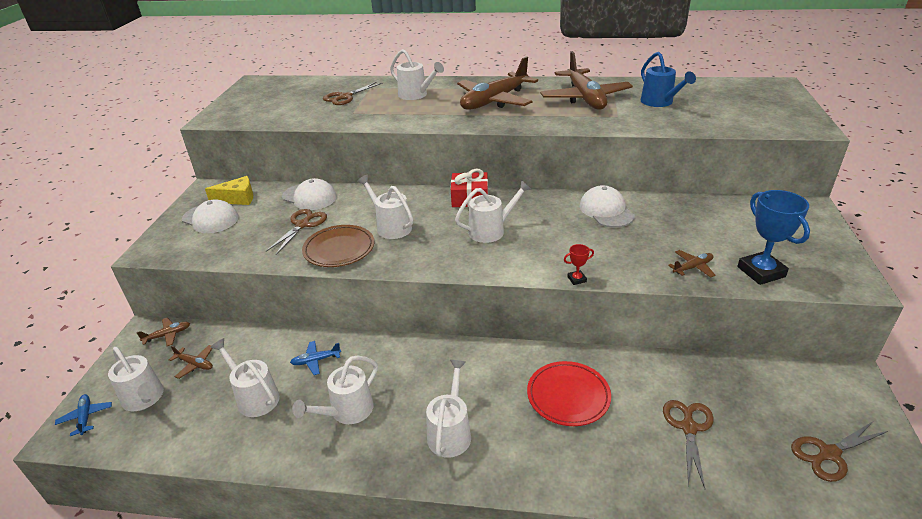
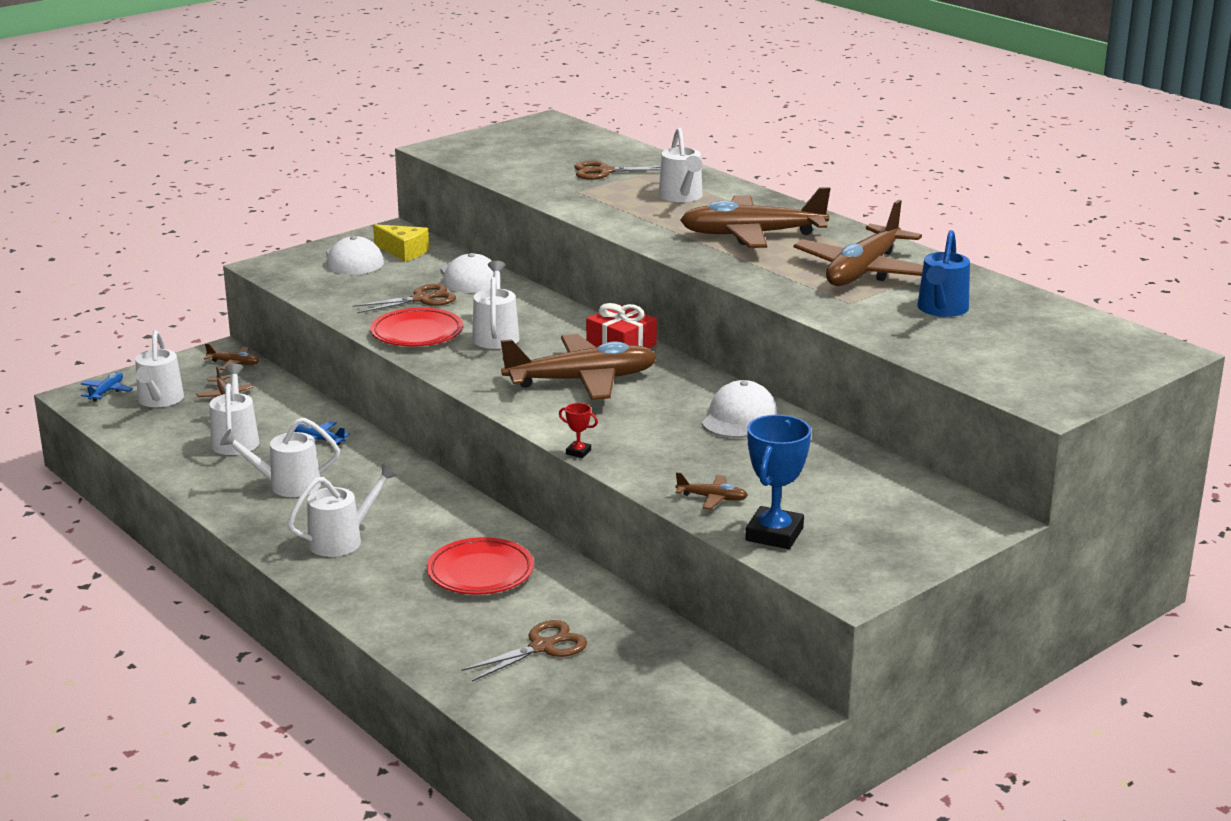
camera: 40 degrees right, 10 degrees down
(339, 249) = (417, 333): brown plate -> red plate
(491, 230) = (582, 380): white watering can -> brown plane
(829, 454) = (630, 731): brown scissors -> none

